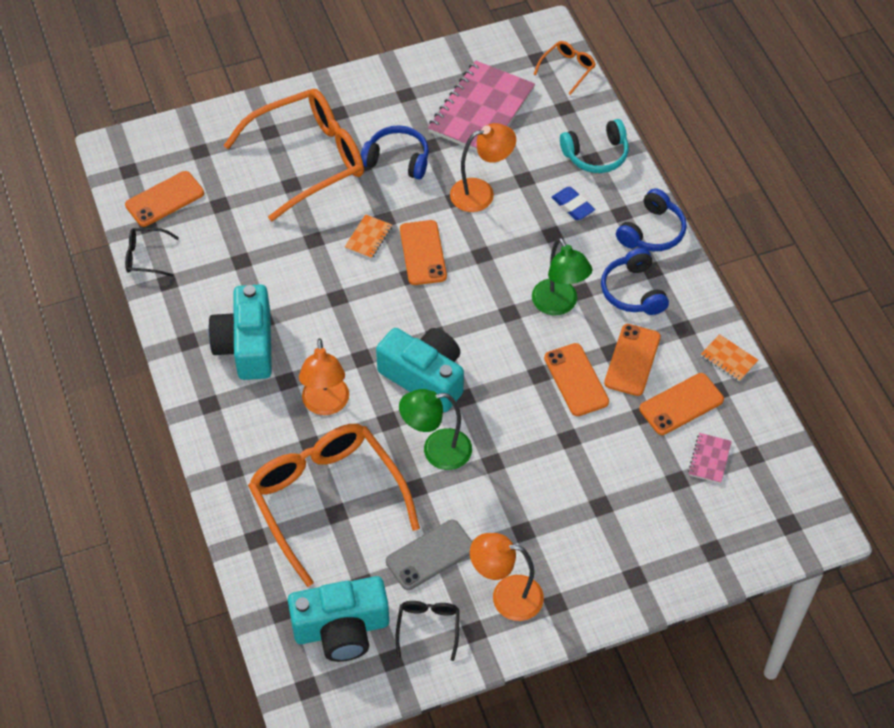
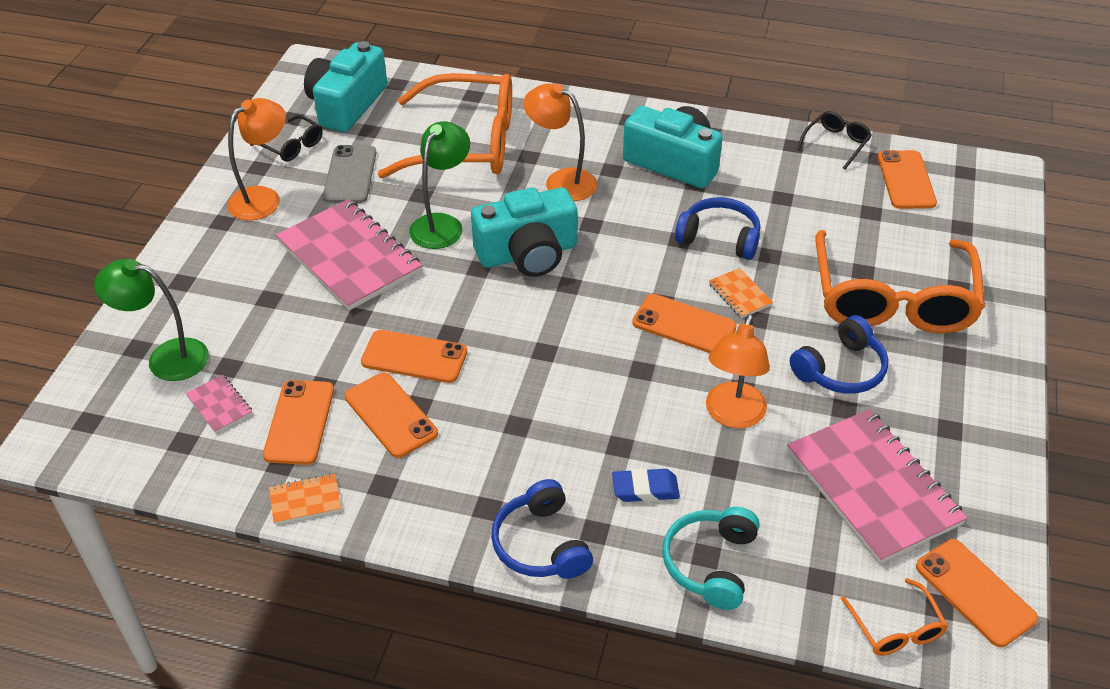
camera: 125 degrees right, 10 degrees down
(517, 48) = (975, 592): none -> orange phone
(519, 486) = (349, 257): none -> pink notebook
(559, 305) = (517, 395): green lamp -> green lamp (166, 358)
(633, 291) = (474, 470): blue headphones -> blue headphones (719, 237)

